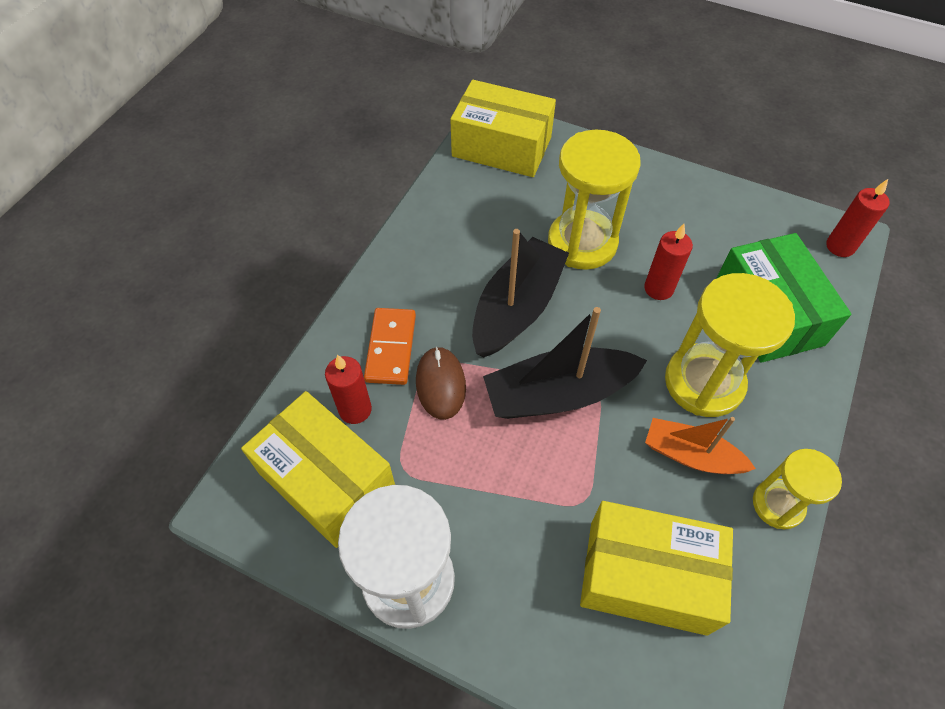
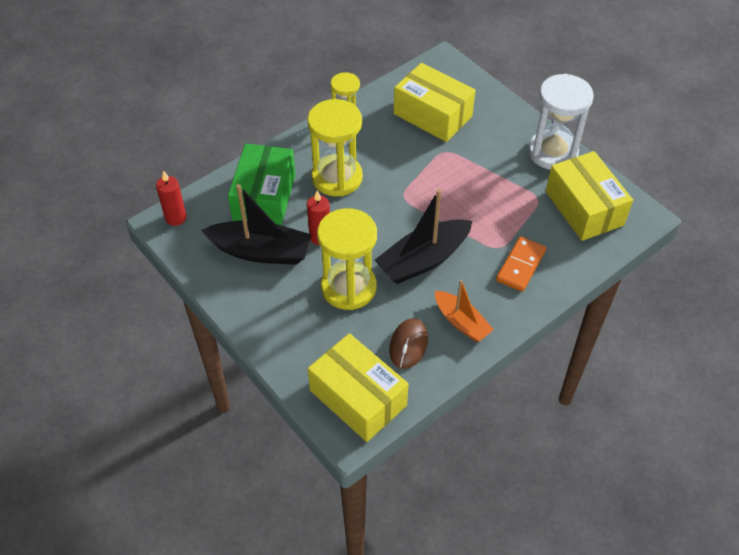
camera: 155 degrees left, 5 degrees down
(355, 410) = (556, 238): red candle -> none
(440, 384) = (497, 233): brown mouse -> brown mouse (408, 345)
(558, 394) = (427, 202): black boat -> black boat (261, 251)
(691, 455) = (373, 149): orange boat -> orange boat (461, 322)

